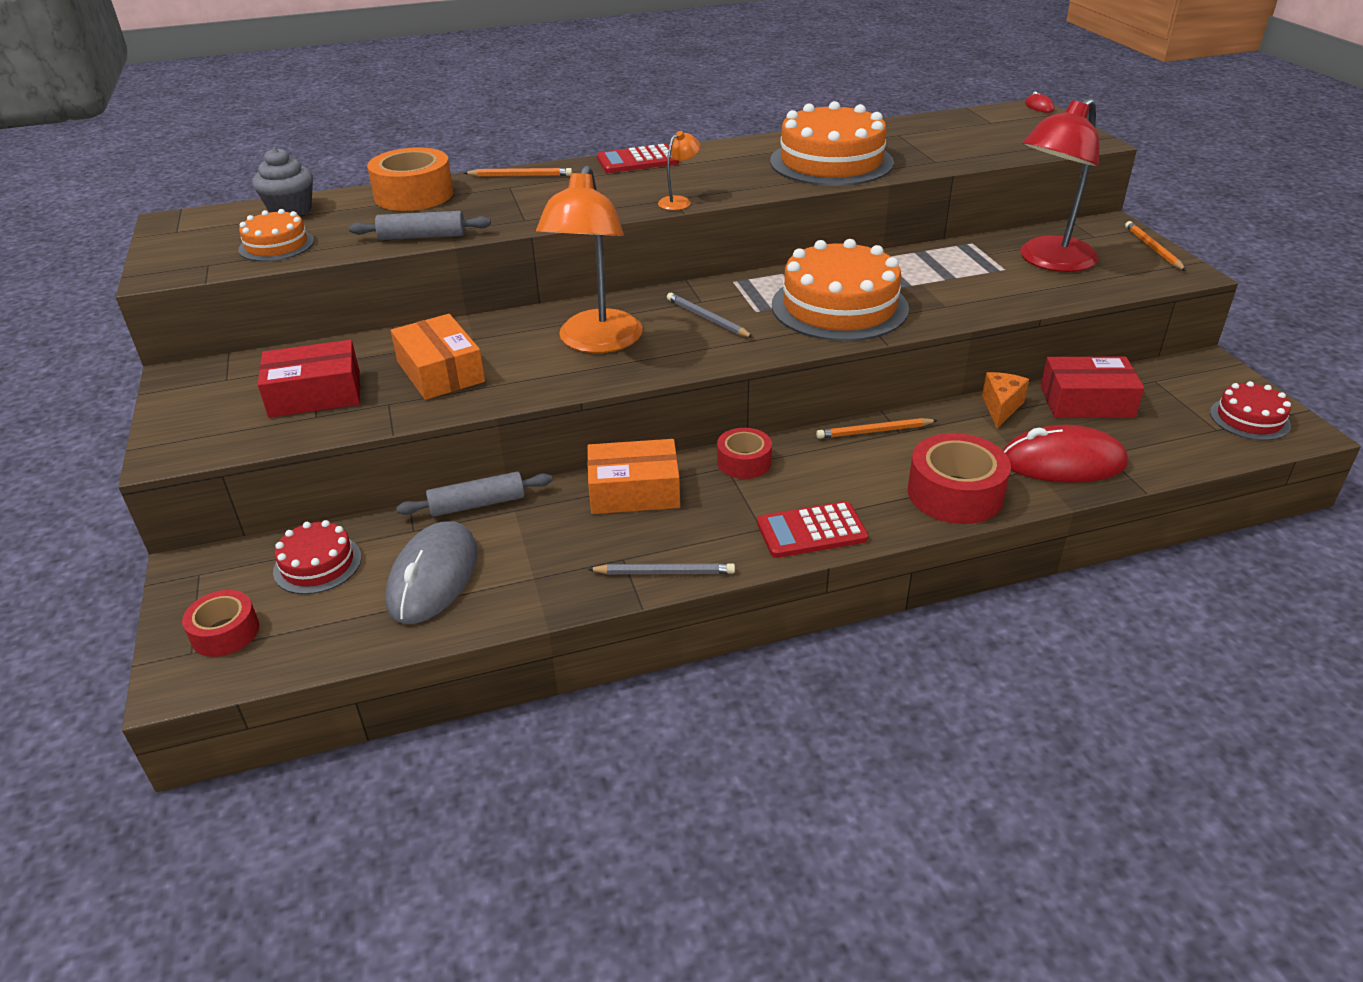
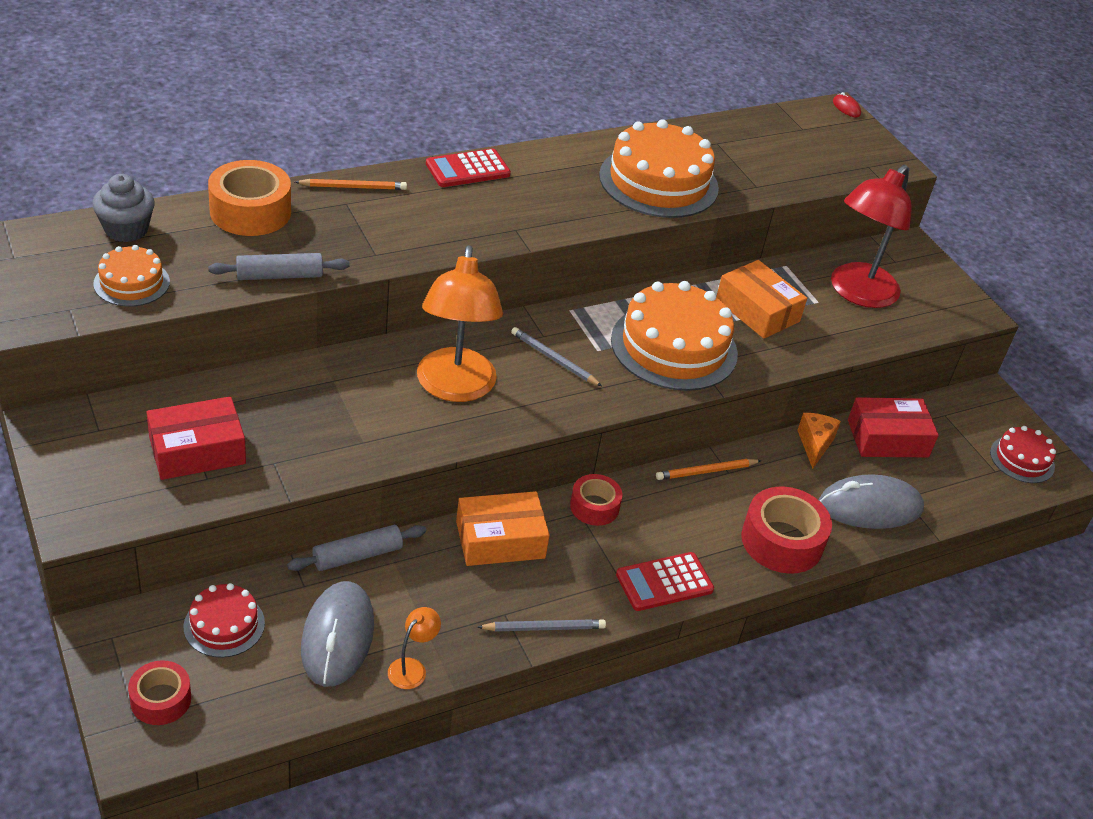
camera: 15 degrees left, 5 degrees up
(440, 371) = (313, 423): orange box -> orange box (757, 310)
(679, 201) = (522, 234): orange lamp -> orange lamp (412, 668)
(1062, 462) = (870, 507): red mouse -> grey mouse
(1153, 249) = (947, 280): orange pencil -> none

